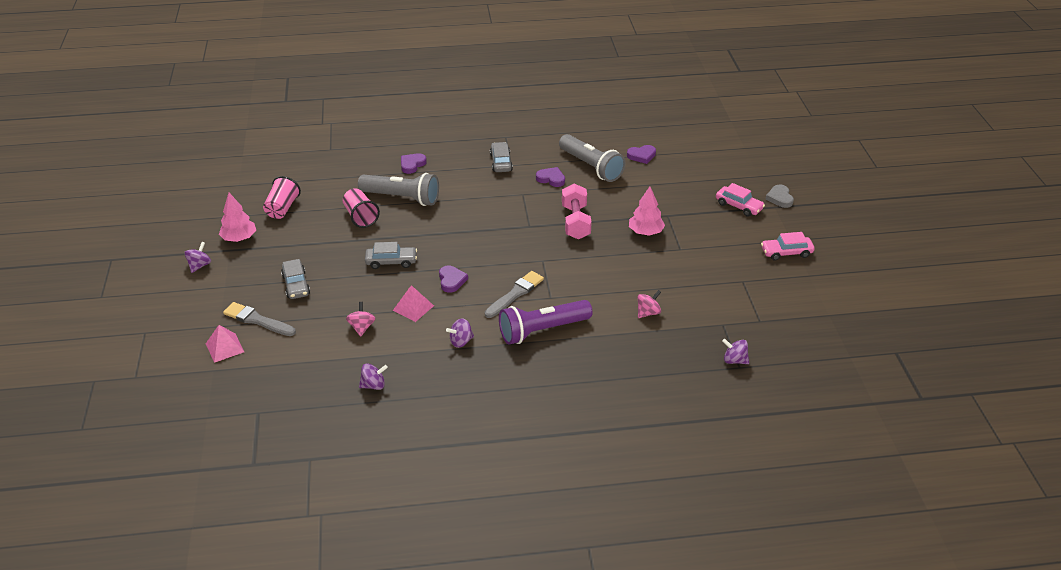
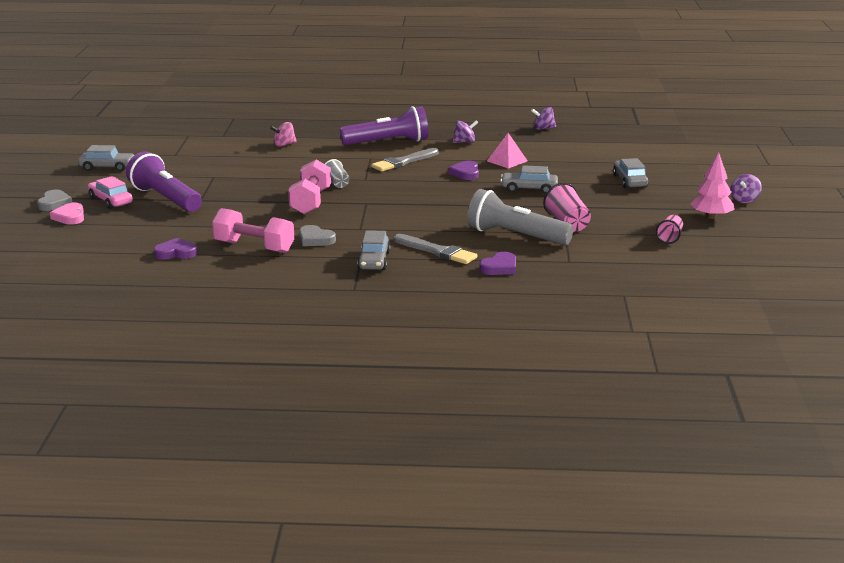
camera: 170 degrees left, 15 degrees down
(225, 347) = (684, 152): pink pyramid -> none
(257, 320) = (660, 164): grey brush -> grey brush (437, 251)
(282, 208) = (669, 237): pink cup -> pink cup, size x0.65
(362, 327) = (557, 154): pink spinning top -> none
(551, 179) = (315, 239): purple heart -> grey heart
(565, 251) = (337, 183): none -> grey cup
(591, 167) = (254, 247): grey flashlight -> pink dumbbell
(645, 232) = (238, 190): pink tree -> none
(696, 213) = (165, 199): none -> purple flashlight
(734, 360) = (233, 121): purple spinning top -> none
(751, 184) = (70, 217): none -> pink heart
(786, 252) = (107, 167): pink car -> grey car

